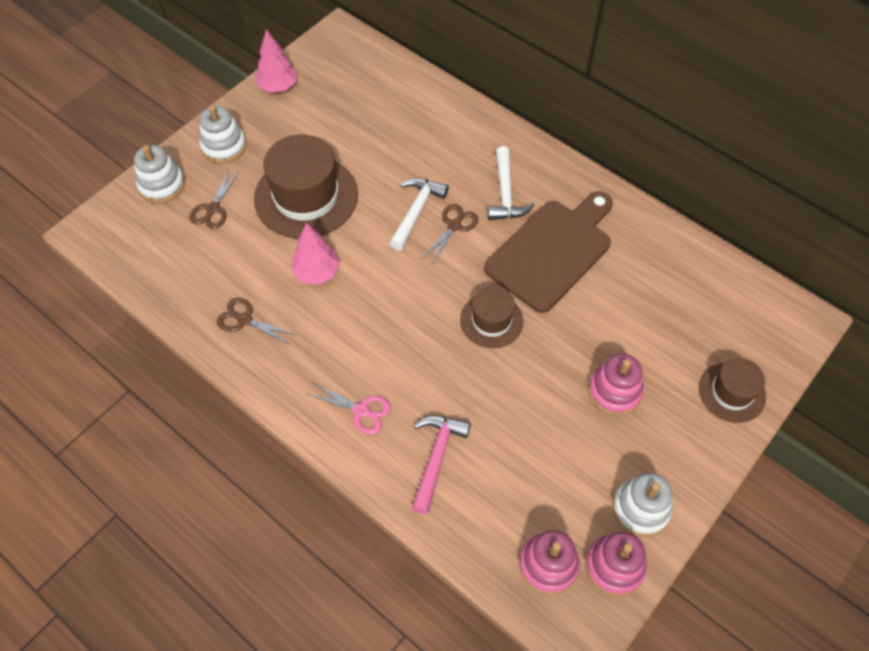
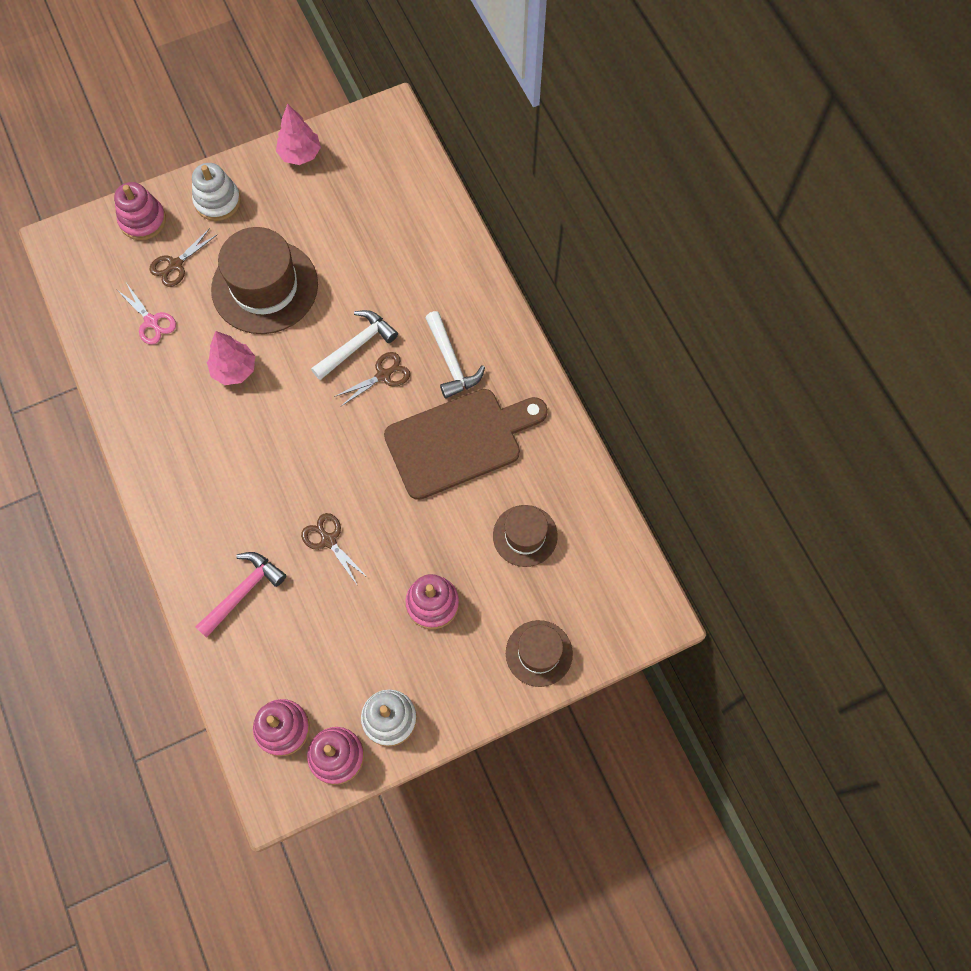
camera: 25 degrees right, 10 degrees up
(162, 185) = (143, 220): white stacking toy -> pink stacking toy
(245, 320) = (149, 389): brown scissors -> brown scissors (328, 540)
(361, 410) = (203, 520): pink scissors -> pink scissors (151, 321)
(491, 320) = (363, 486): brown hat -> brown hat (525, 535)
(505, 193) = (451, 362): white hammer -> white hammer turned 45 degrees counterclockwise

